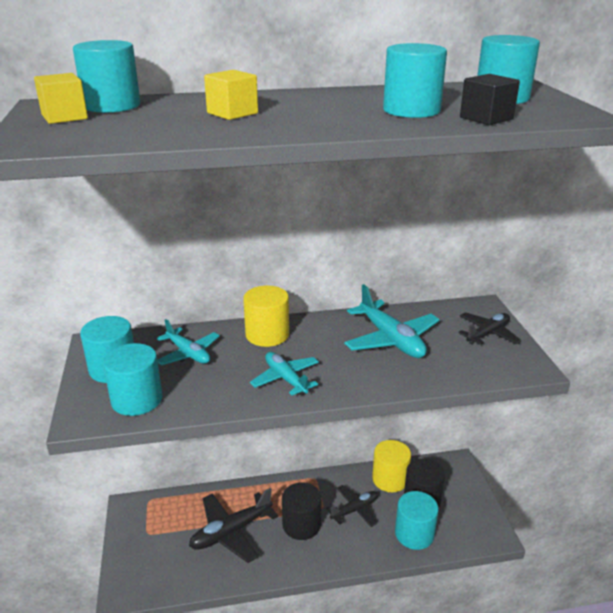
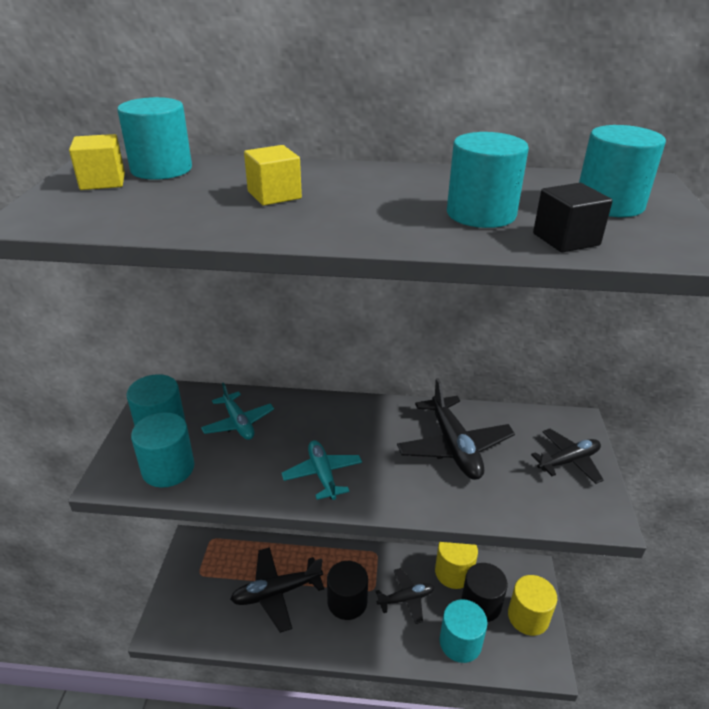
camera: 15 degrees right, 5 degrees up
(267, 334) = (325, 415): yellow cylinder -> yellow cylinder (528, 617)
(391, 339) = (454, 446): turquoise plane -> black plane

